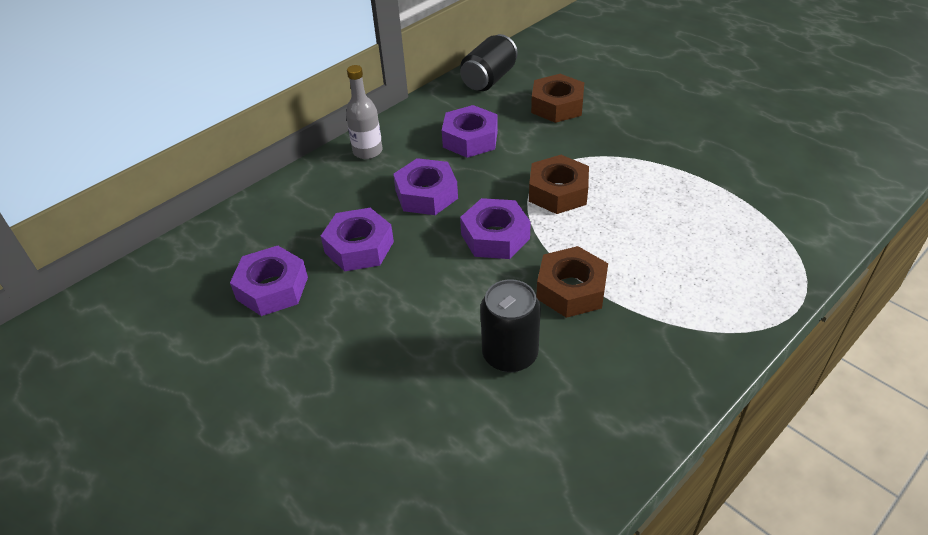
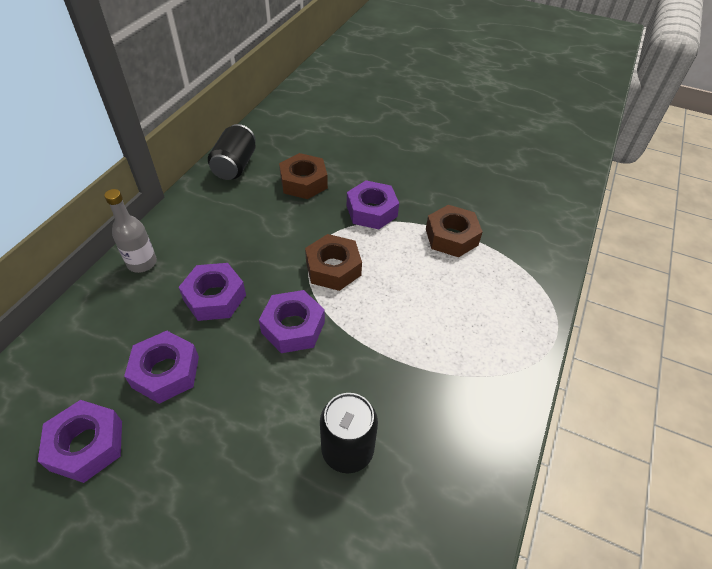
camera: 25 degrees left, 5 degrees up
(470, 139) = (237, 230): purple nut -> purple nut (371, 211)
(571, 289) = (377, 365): brown nut -> brown nut (451, 237)

